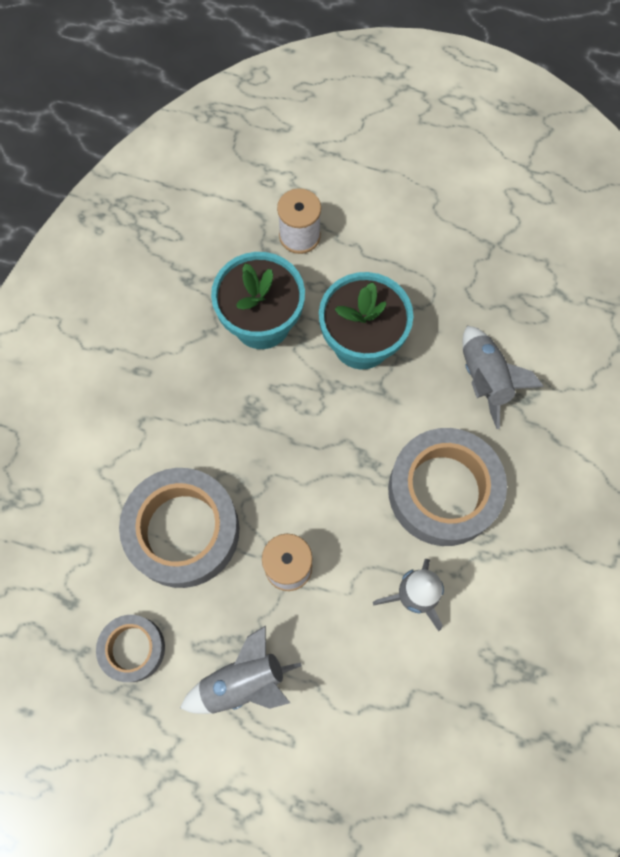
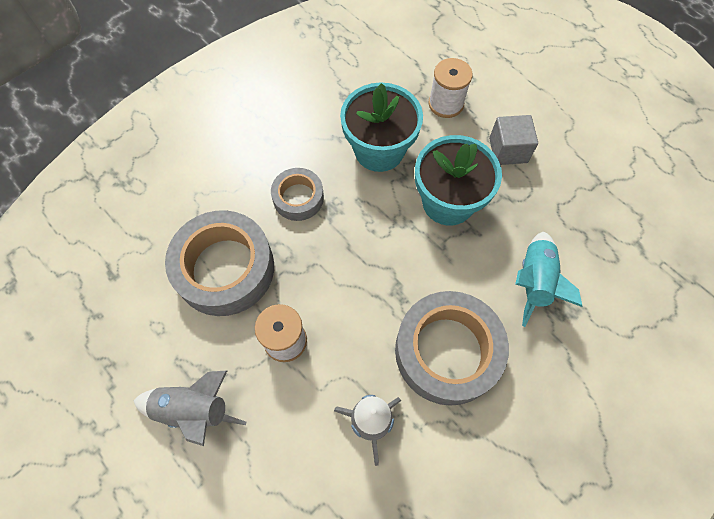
camera: 30 degrees right, 5 degrees down
(133, 649) = (131, 334): grey tape -> grey tape (298, 198)
(389, 256) = (508, 150): none -> grey cube
(484, 379) = (534, 281): grey rocket -> turquoise rocket

